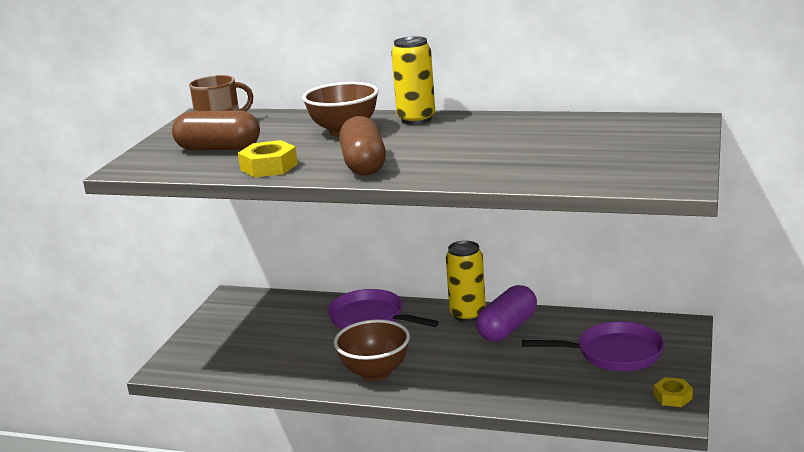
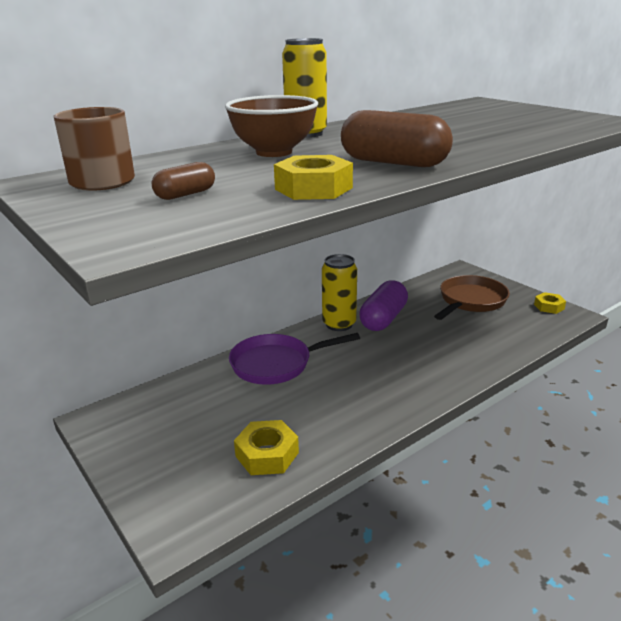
camera: 55 degrees left, 5 degrees up
(218, 148) = (185, 194): brown capsule -> brown capsule, size x0.52
(262, 363) = (267, 454): none -> yellow nut
(375, 372) = (374, 398): brown bowl -> none
(507, 328) = (383, 319): purple capsule -> purple capsule turned 45 degrees clockwise
(614, 354) = (471, 301): purple pan -> brown pan

